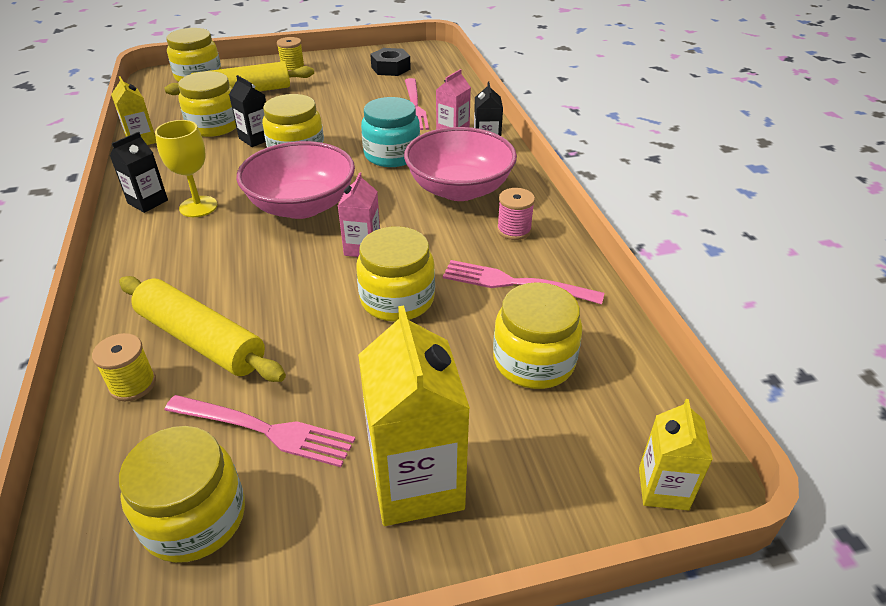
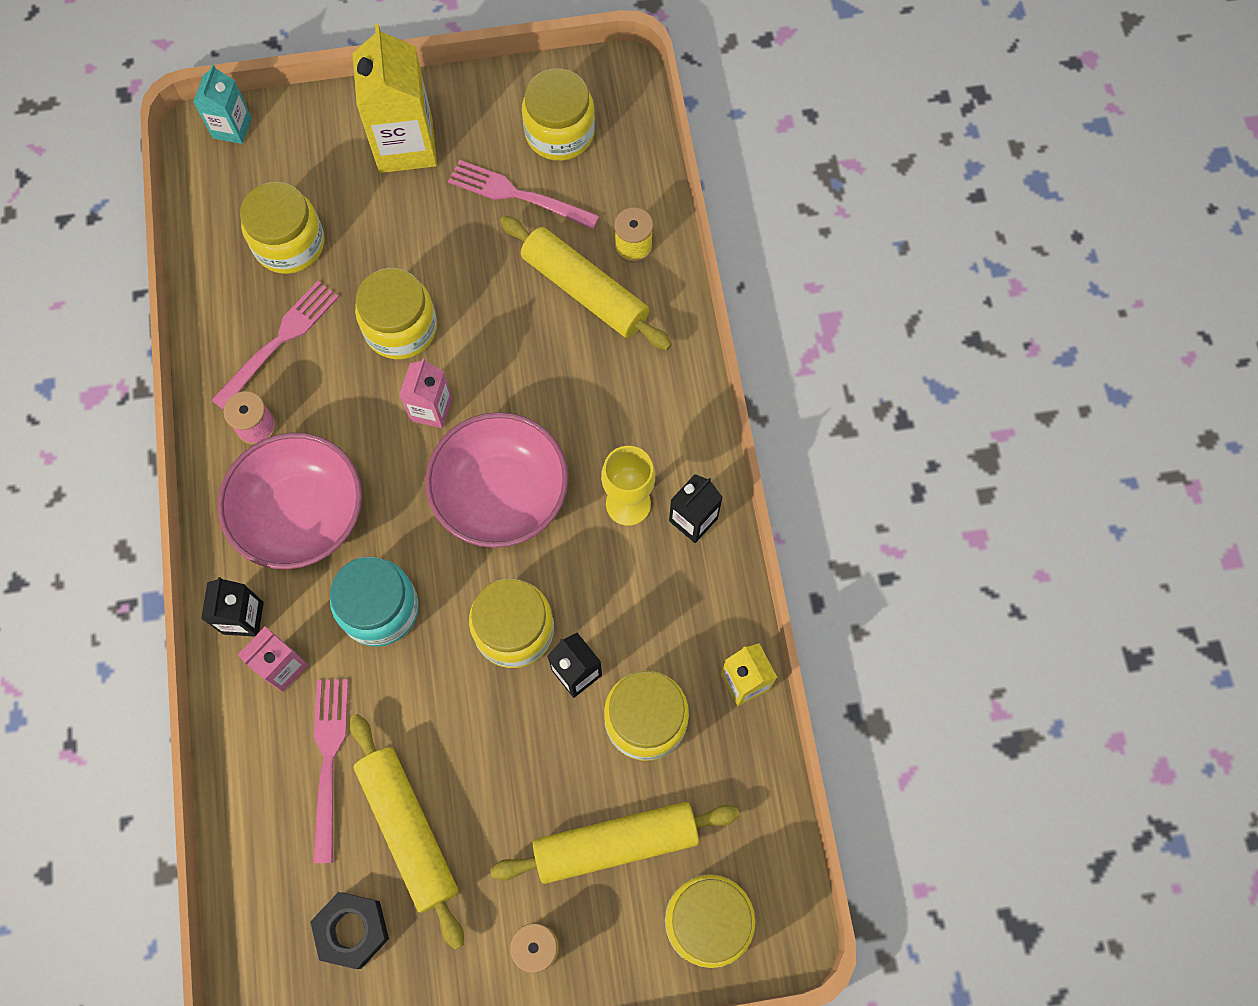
camera: 175 degrees left, 30 degrees up
(363, 91) = (409, 830): none -> yellow rolling pin
(514, 283) = (279, 341): pink fork -> pink fork turned 75 degrees counterclockwise
(663, 488) = (232, 128): yellow carton -> turquoise carton

